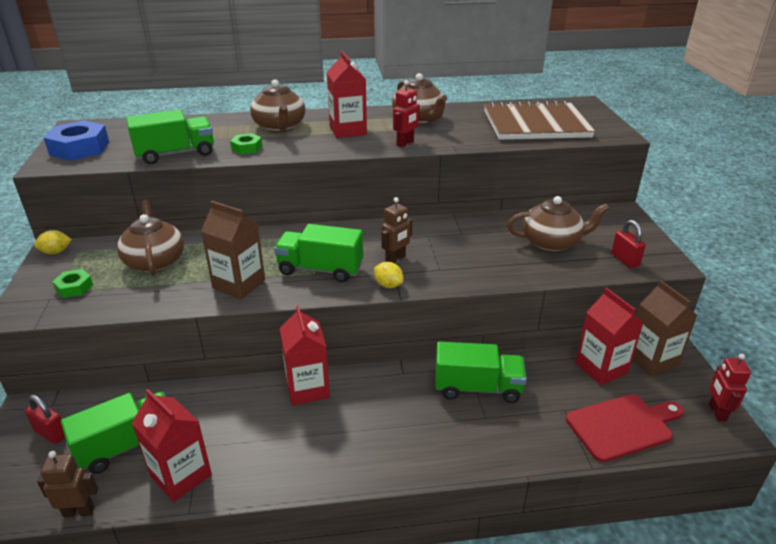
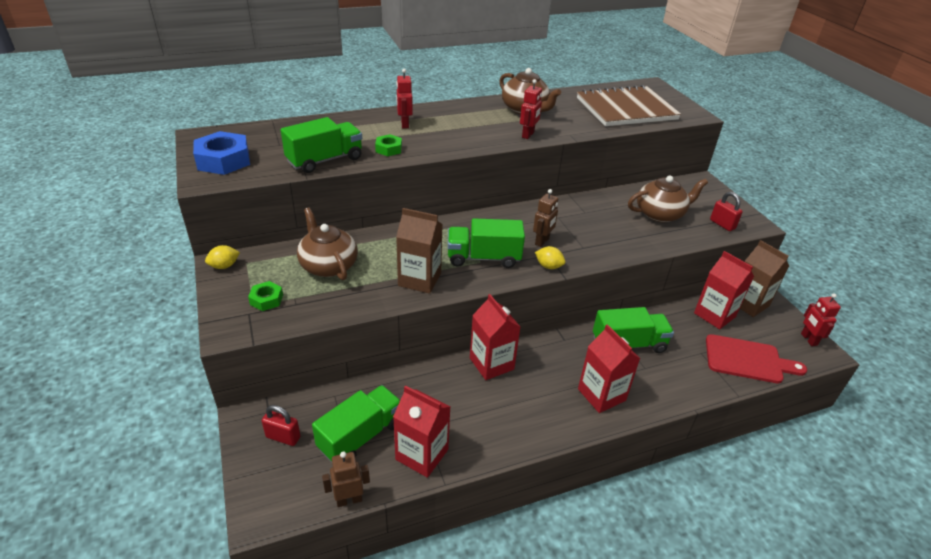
camera: 15 degrees left, 5 degrees up
(279, 127) = (404, 124): brown teapot -> red robot
(348, 130) = (469, 124): red carton -> red carton (601, 395)
(622, 426) = (747, 360): red cutting board -> red cutting board turned 45 degrees clockwise

